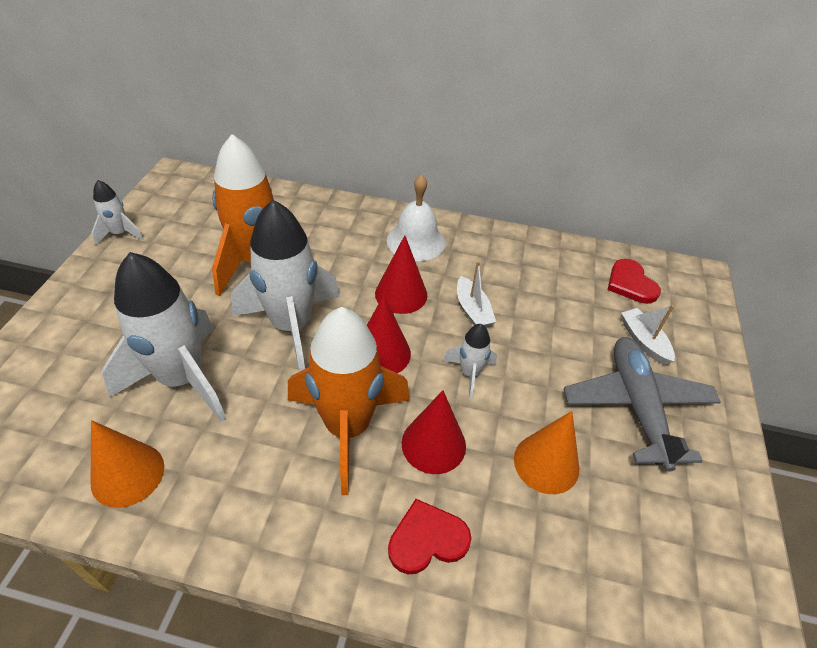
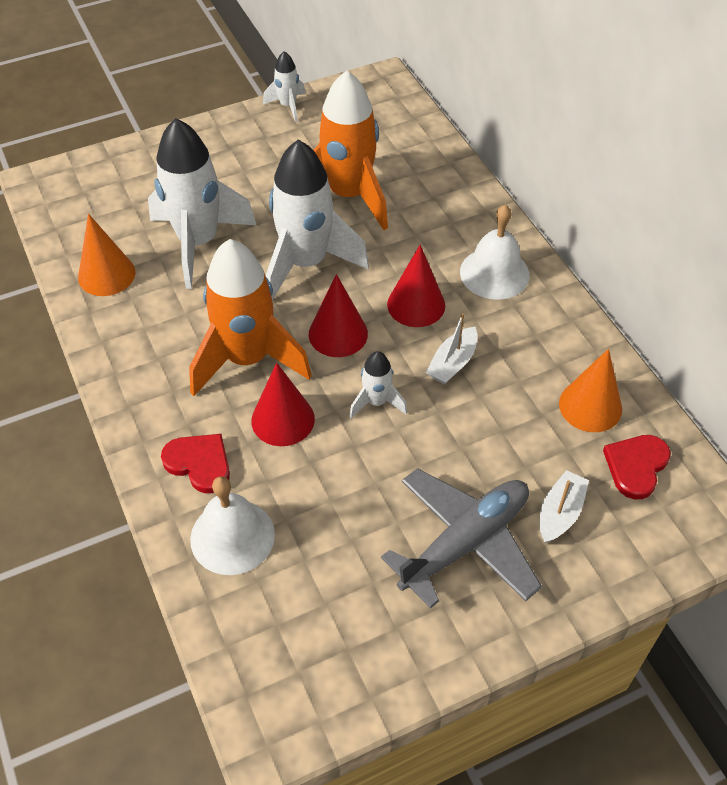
camera: 55 degrees right, 5 degrees up
(528, 564) = (232, 536): none -> white bell
(546, 463) = (335, 503): orange cone -> orange cone (590, 406)

